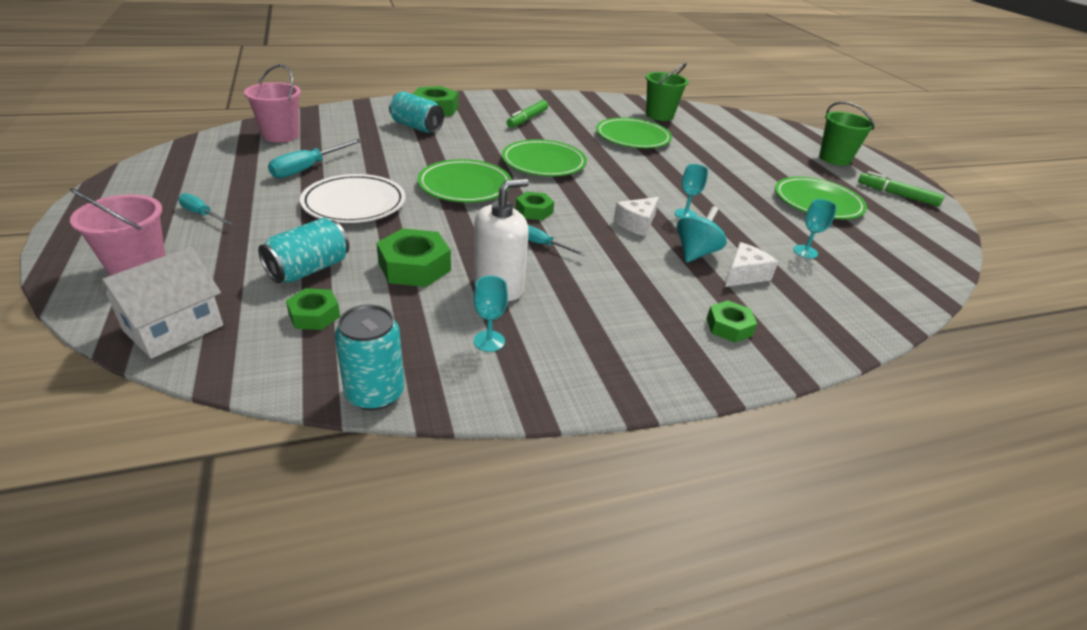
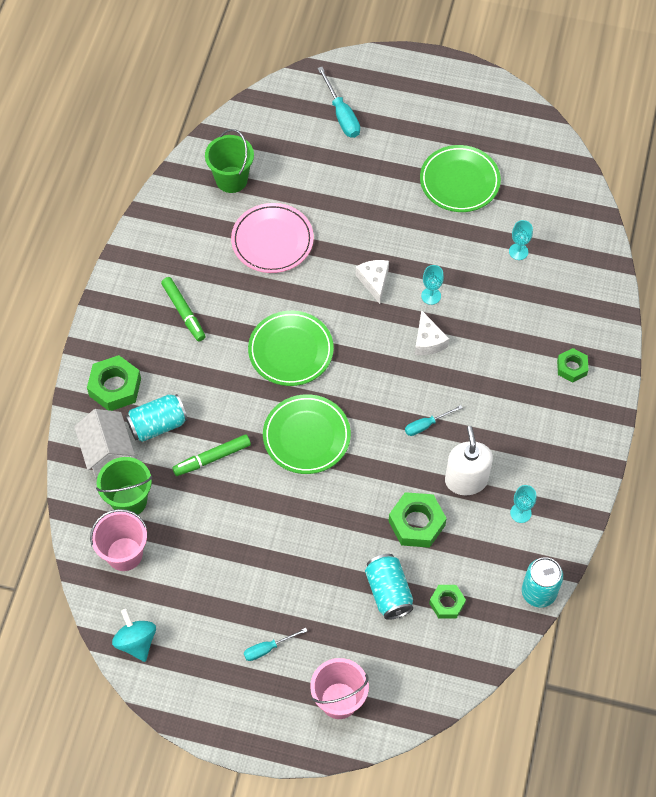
camera: 55 degrees left, 25 degrees up
(173, 328) = (424, 687): white house -> white house (108, 452)
(308, 168) = (214, 549): turquoise screwdriver -> turquoise screwdriver (341, 114)
(354, 203) = (300, 532): white plate -> none
(534, 211) = (374, 404): green nut -> none
(632, 137) = (272, 241): green plate -> pink plate
(695, 253) = (485, 327): turquoise spinning top -> turquoise spinning top (136, 642)
(744, 274) = (525, 315): white cheese -> white cheese (374, 281)
(834, 159) = (396, 97): green bucket -> green bucket (129, 500)
(897, 195) = (477, 108): green marker -> green marker (212, 458)

